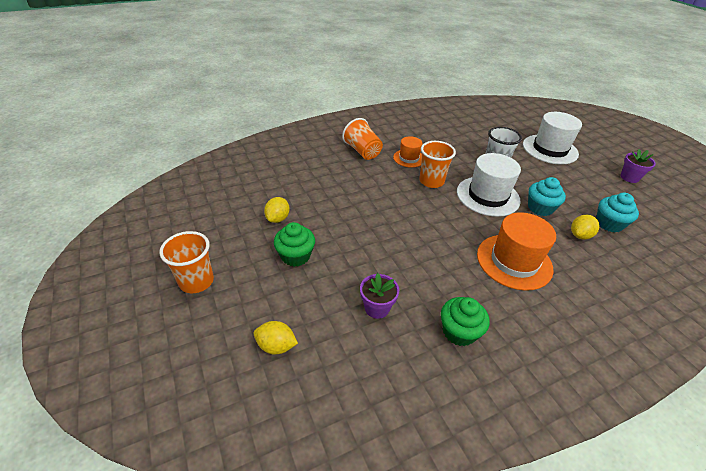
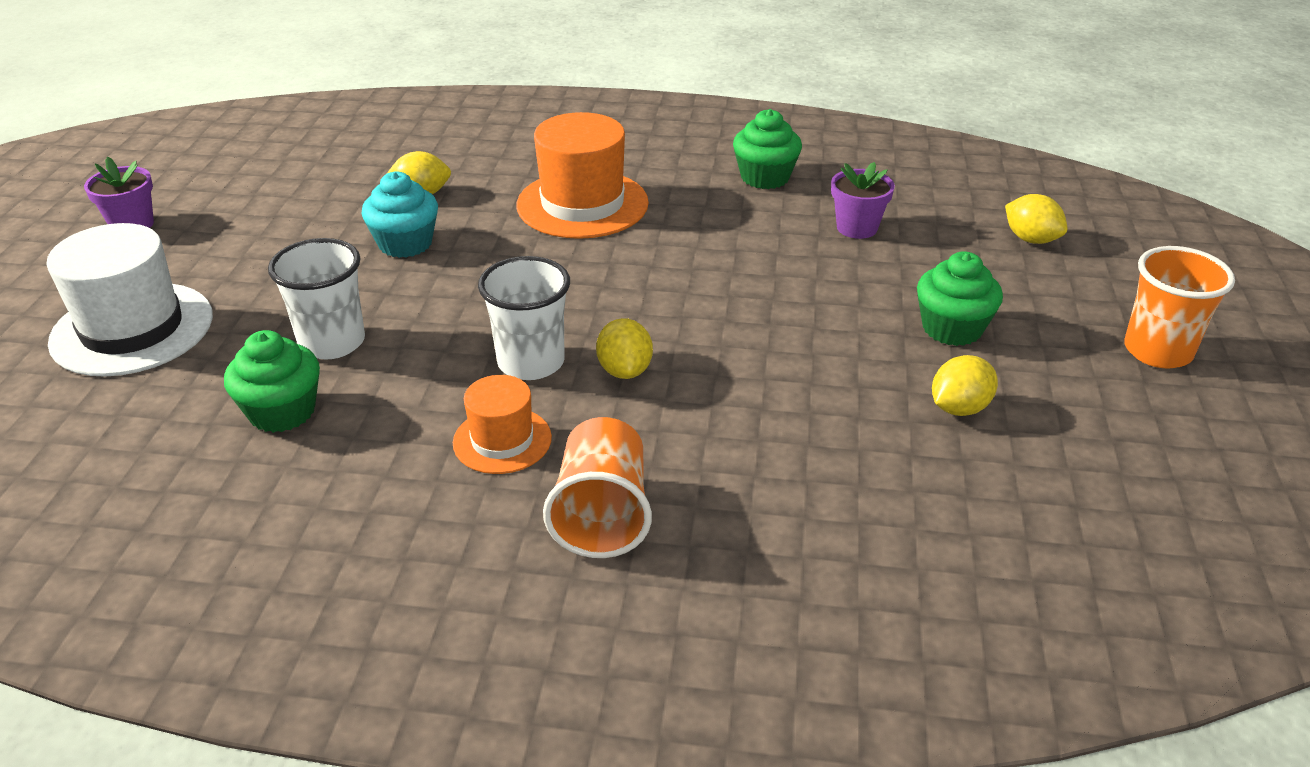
camera: 145 degrees left, 5 degrees down
(400, 189) = (625, 370): none -> yellow lemon
(431, 181) = (531, 362): orange cup -> white cup
(473, 145) = (282, 411): none -> green cupcake
(487, 196) = (462, 293): white hat -> none
(609, 224) = (343, 190): turquoise cupcake -> none

